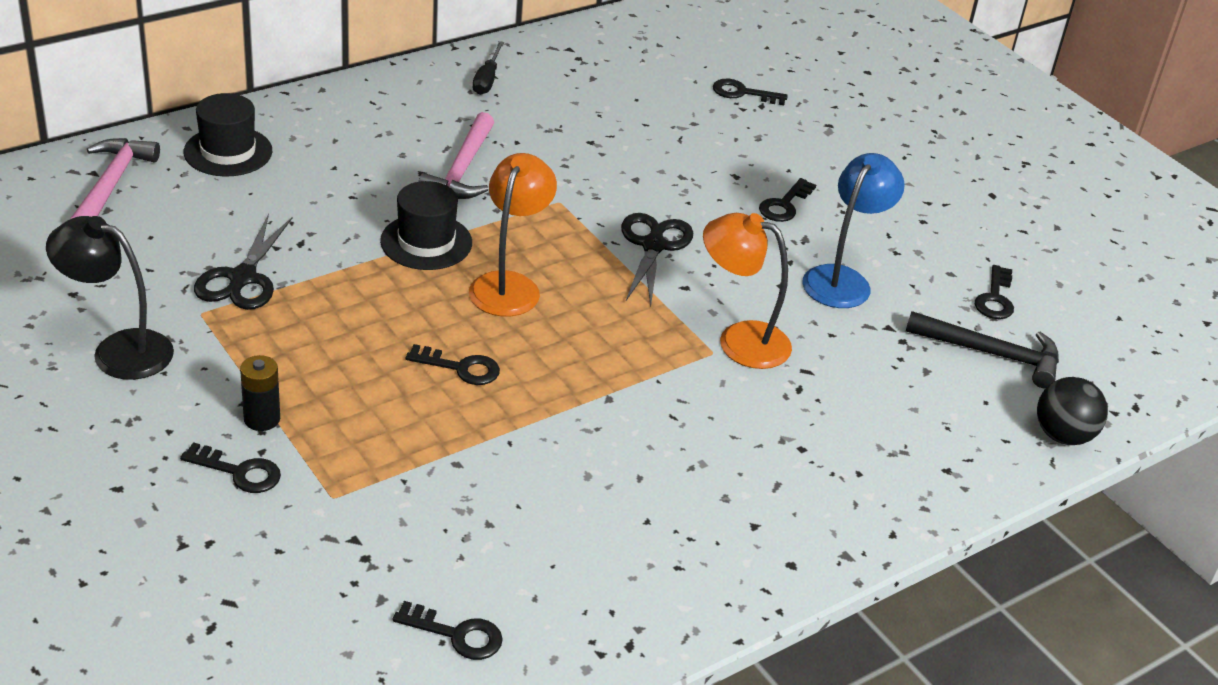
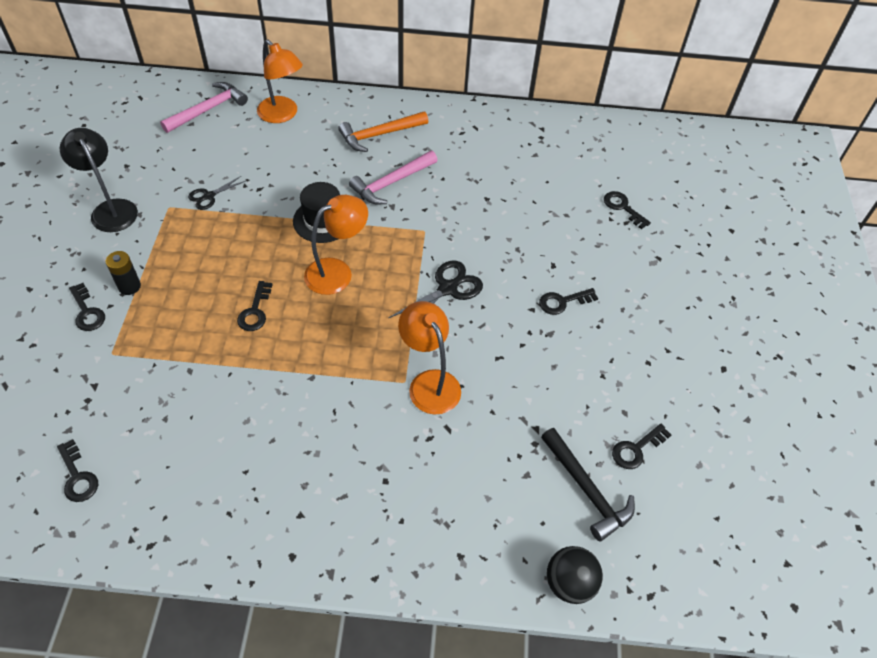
camera: 40 degrees right, 15 degrees up
(228, 152) = (282, 115): black hat -> orange lamp
(242, 278) = (209, 196): black scissors -> black scissors, size x0.62
(384, 126) = (379, 135): none -> orange hammer
(460, 368) = (255, 311): black key -> black key turned 45 degrees clockwise
(487, 80) = (469, 129): black screwdriver -> none
(842, 279) = (543, 376): blue lamp -> none

